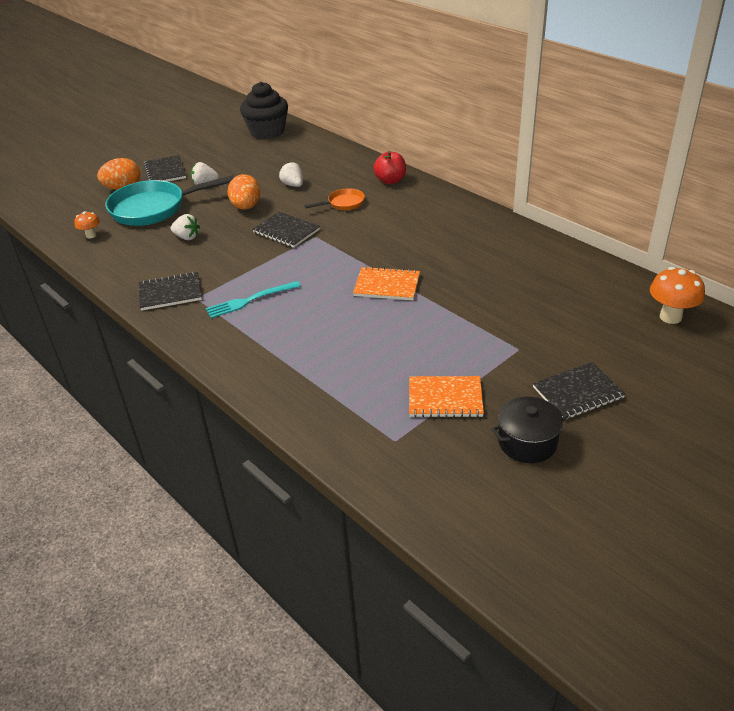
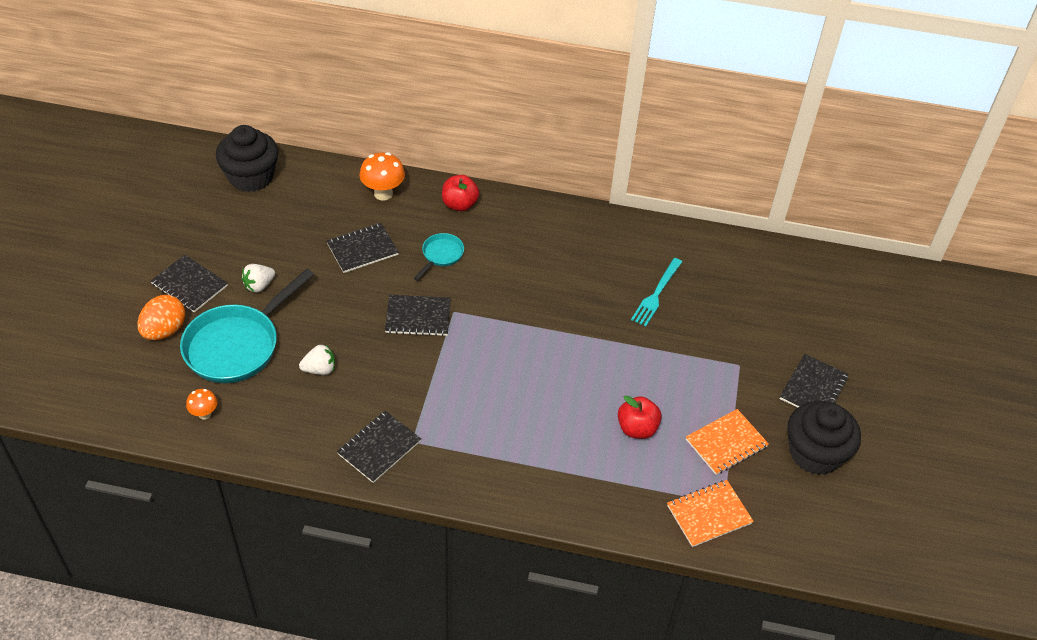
camera: 40 degrees left, 10 degrees up
(246, 207) = (342, 301): orange egg -> none
(250, 300) = (468, 419): turquoise fork -> turquoise fork (656, 294)
(293, 185) = (362, 249): white strawberry -> black notebook
(343, 203) = (441, 255): orange pan -> turquoise pan
(375, 357) = (637, 428): none -> red apple
(387, 285) = (576, 344): orange notebook -> orange notebook (709, 514)
(527, 442) = (815, 453): black pot -> black cupcake
(670, 317) = (821, 278): orange mushroom -> orange mushroom (383, 194)

